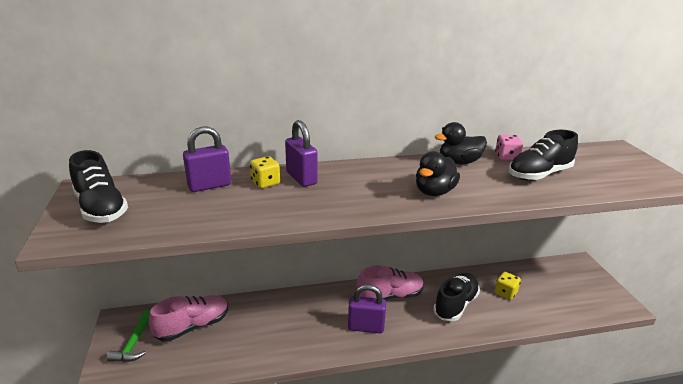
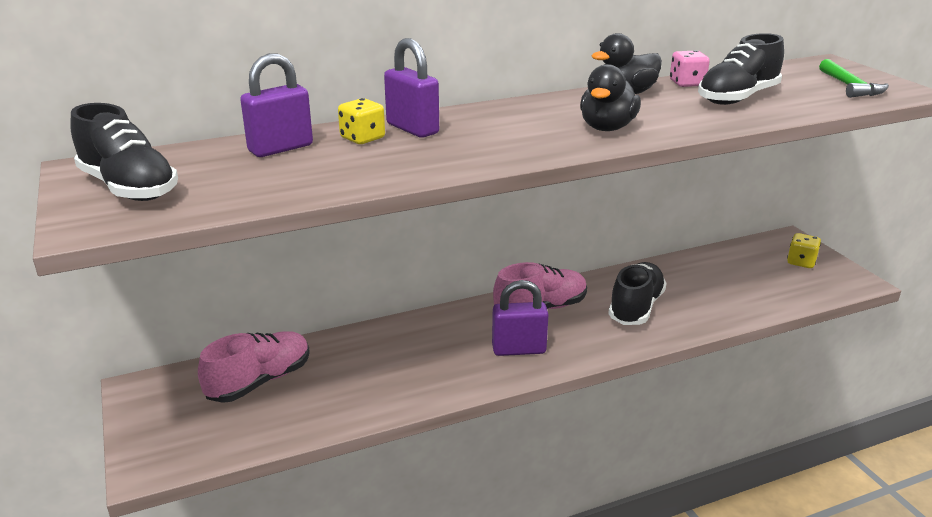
camera: 10 degrees left, 0 degrees up
(134, 343) = (175, 414): green hammer -> green hammer (850, 86)
(505, 293) = (699, 285): yellow dice -> yellow dice (801, 262)

